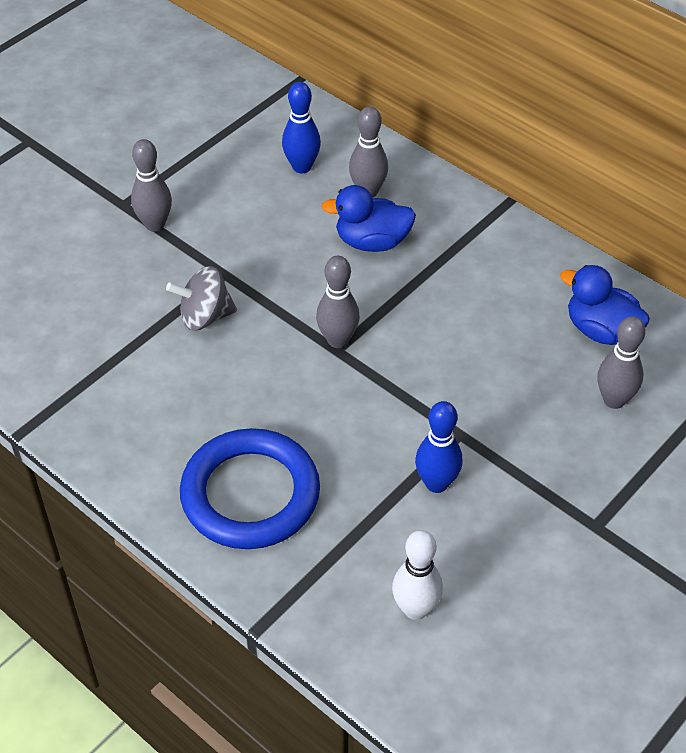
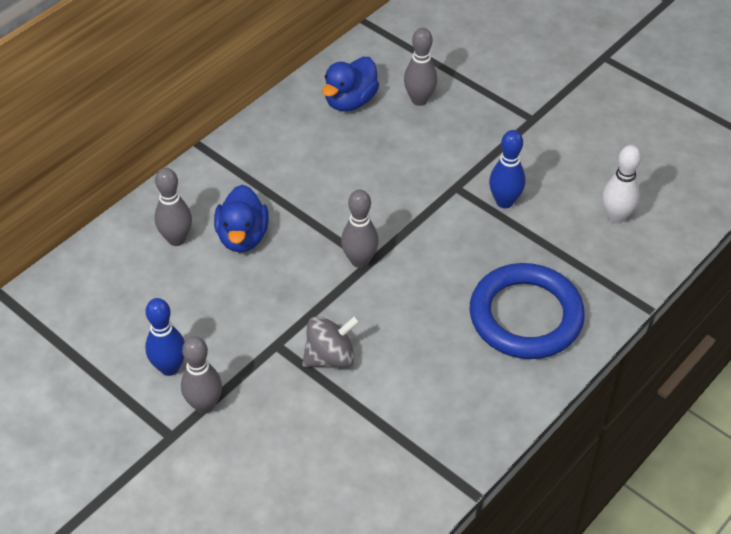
camera: 90 degrees left, 0 degrees up
(205, 316) = (330, 357): grey spinning top -> grey spinning top turned 105 degrees counterclockwise
(302, 167) = (135, 288): blue bowling pin -> blue bowling pin (169, 367)

